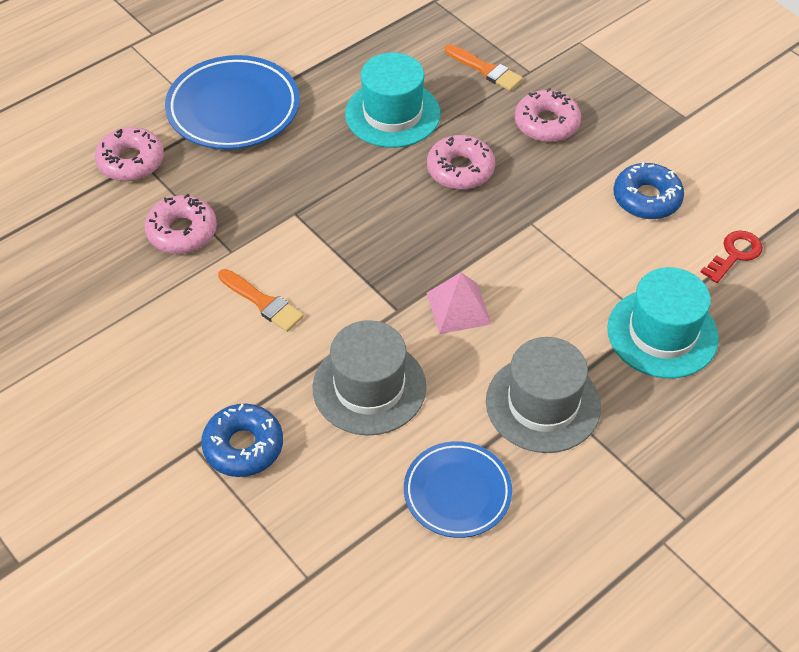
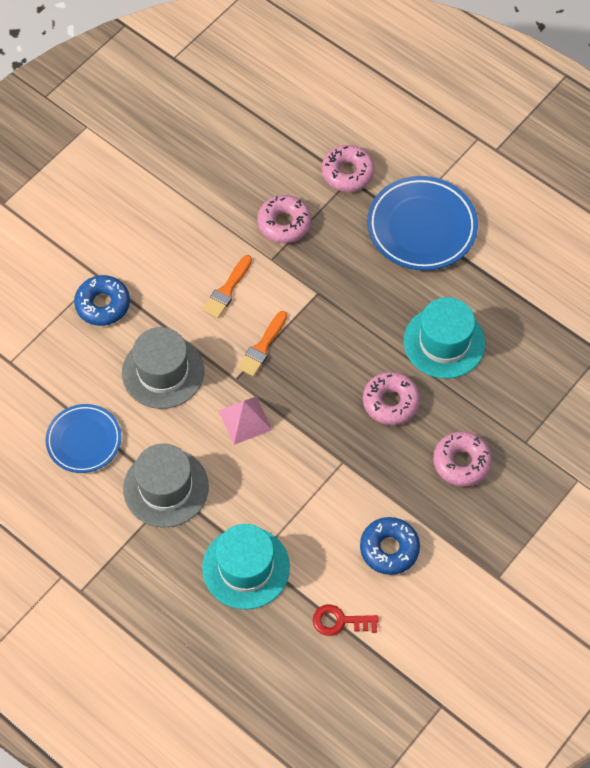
camera: 80 degrees right, 10 degrees up
(486, 70) = (518, 406): orange brush -> orange brush (262, 347)
(735, 254) = (339, 621): red key -> red key turned 150 degrees clockwise

